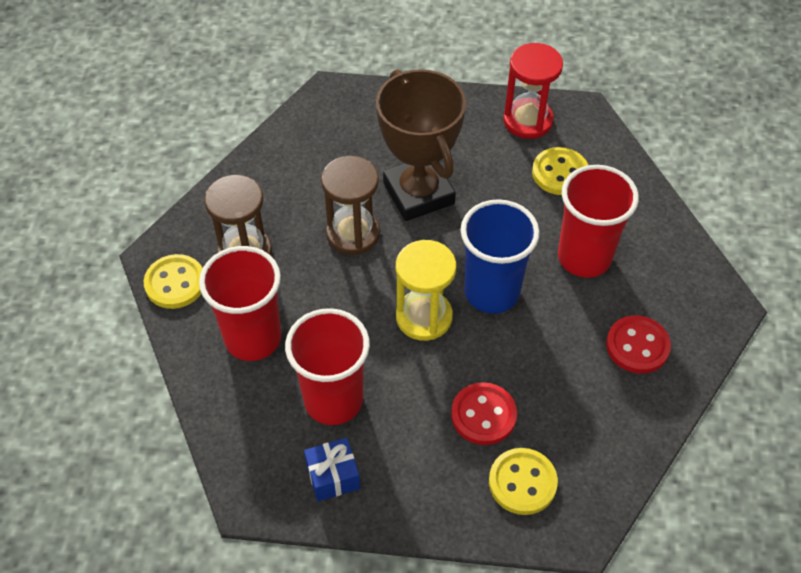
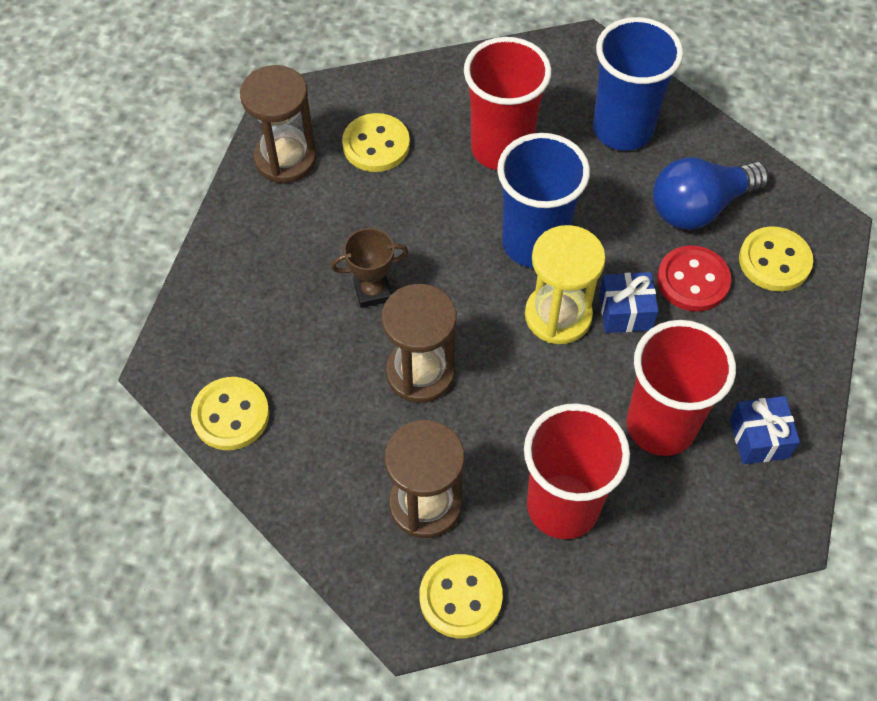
camera: 80 degrees left, 5 degrees up
(299, 132) = (231, 415): none -> yellow button
(419, 193) = (372, 291): brown trophy -> brown trophy, size x0.46
(438, 365) = (625, 312): none -> blue gift
(528, 120) = (285, 159): red hourglass -> brown hourglass
(566, 415) = (699, 207): none -> blue light bulb
(637, 346) = (622, 129): red button -> blue cup

